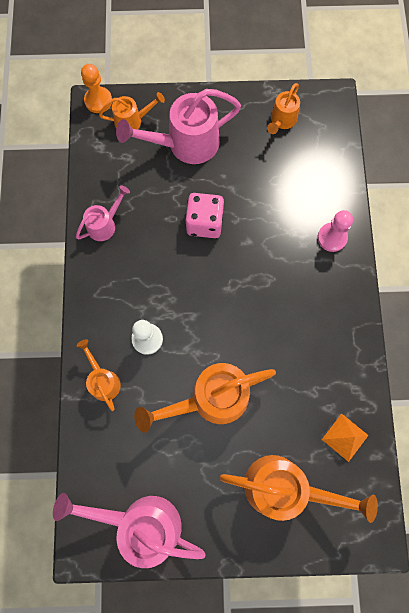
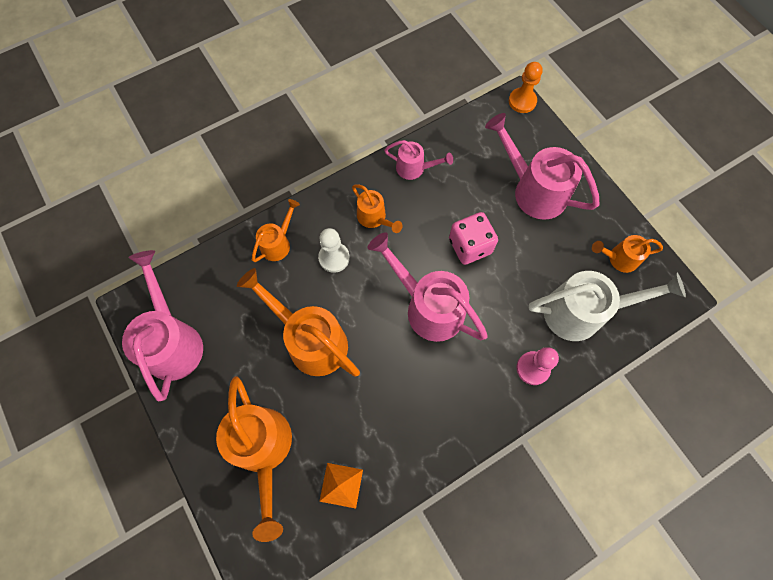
camera: 60 degrees right, 5 degrees down
(132, 121) = (523, 137): orange watering can -> orange watering can (374, 218)
(237, 286) = (428, 306): none -> pink watering can
(309, 174) = (582, 312): none -> white watering can

